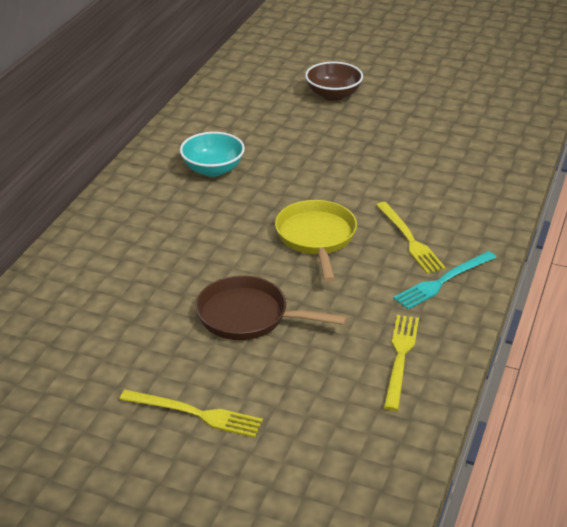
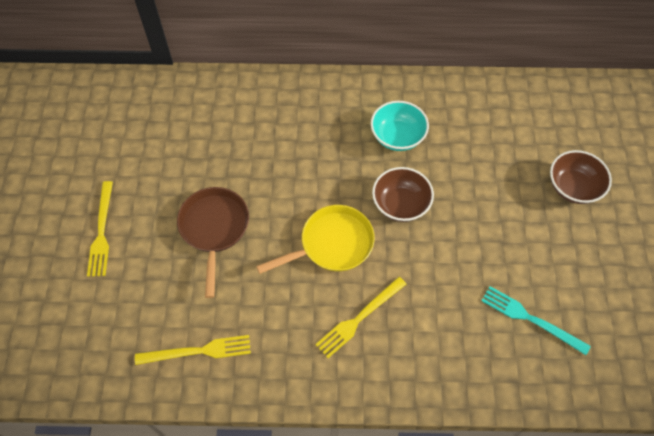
camera: 70 degrees right, 25 degrees up
(294, 186) = (400, 204): none -> brown bowl
(443, 281) = (308, 361): turquoise fork -> turquoise fork (530, 319)

